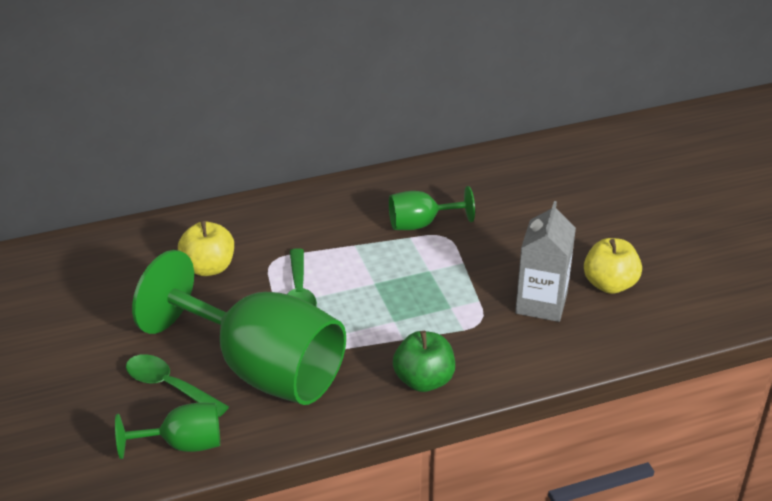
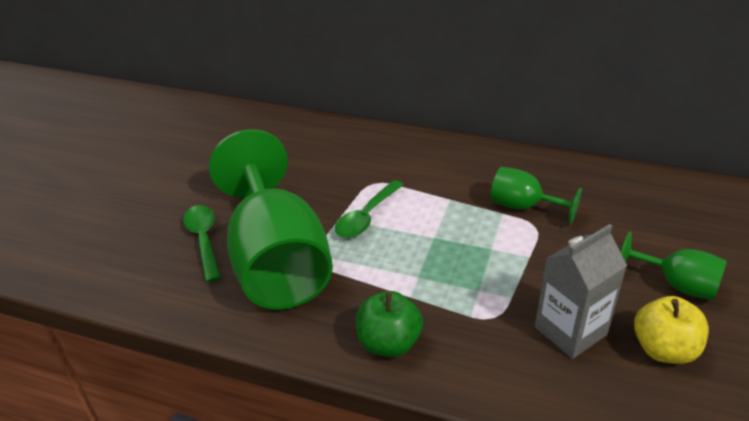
camera: 40 degrees right, 0 degrees up
(183, 444) = (162, 289): green goblet -> green goblet (676, 284)
(209, 267) = (324, 167): yellow apple -> none

